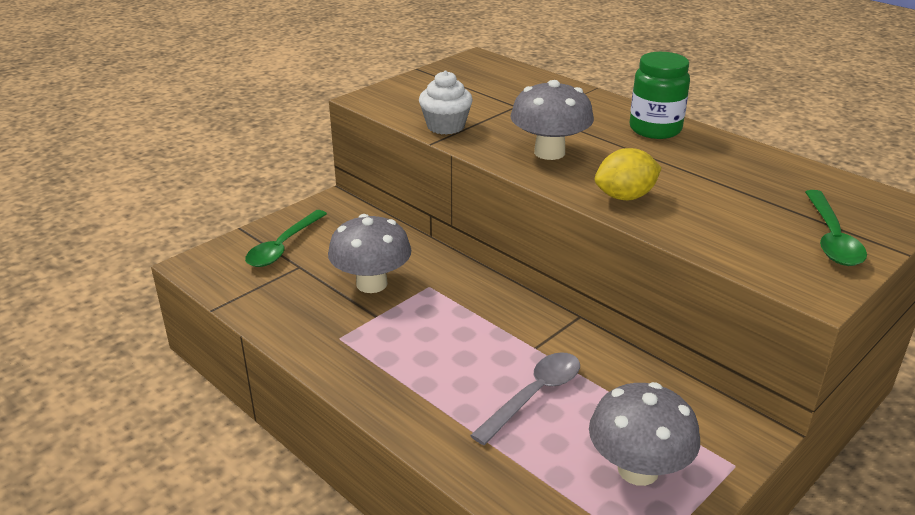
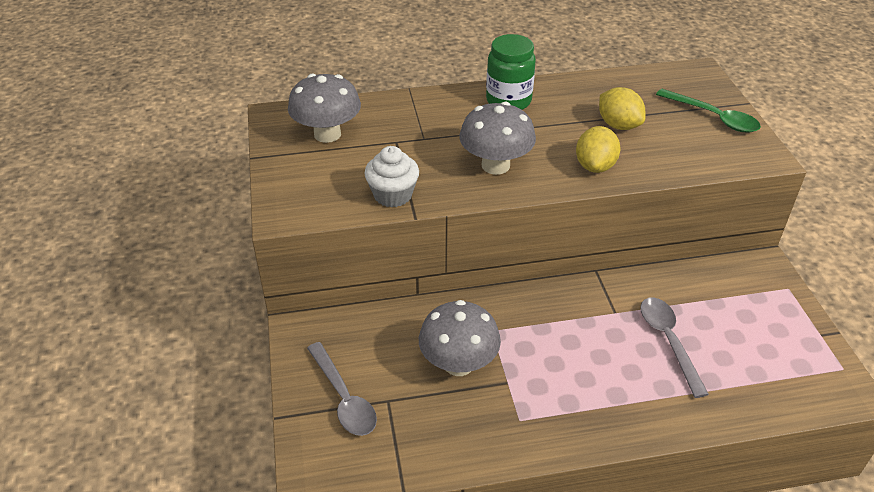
camera: 55 degrees left, 10 degrees up
(283, 246) = (343, 398): green spoon -> grey spoon
(638, 470) = (770, 332): grey mushroom -> grey mushroom (327, 134)
(714, 190) = (618, 125): none -> yellow lemon

